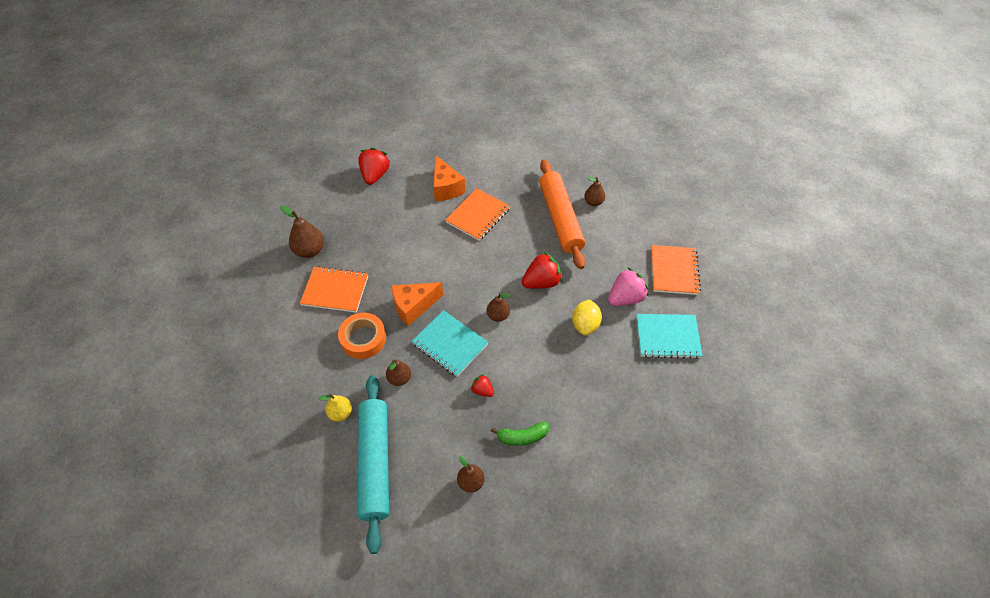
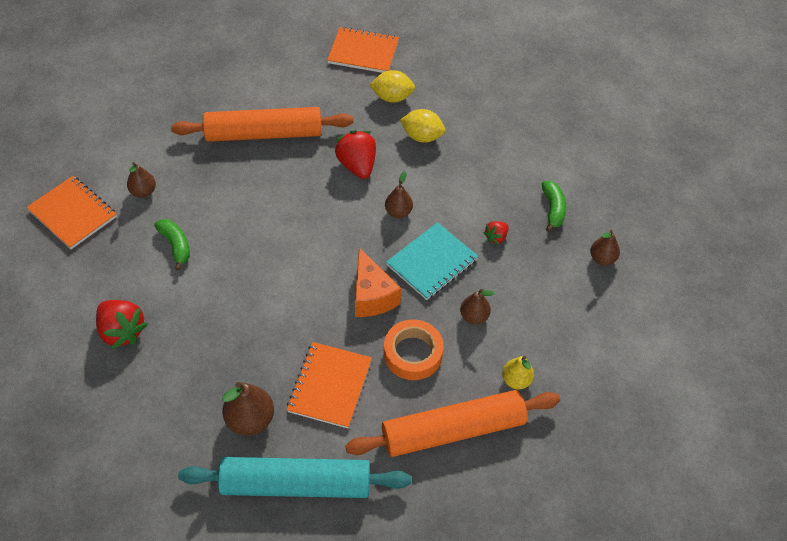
camera: 85 degrees left, 0 degrees up
(298, 371) = (453, 430): none -> orange rolling pin
(375, 175) = (122, 331): red strawberry -> red strawberry turned 150 degrees counterclockwise
(375, 463) = (580, 346): turquoise rolling pin -> turquoise rolling pin (296, 484)
(446, 188) = (176, 245): orange cheese -> green banana
(478, 215) = (236, 215): orange notebook -> orange notebook (73, 213)
(593, 202) = (246, 99): brown pear -> brown pear (143, 192)
(625, 298) = (392, 97): pink strawberry -> yellow lemon
(667, 337) = (446, 75): turquoise notebook -> none

